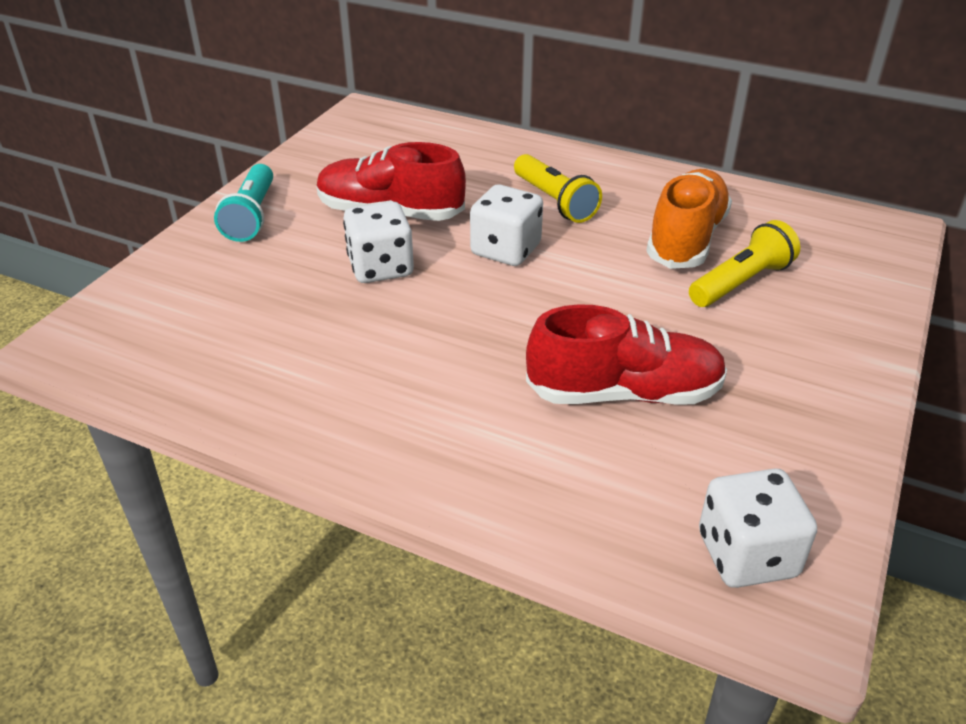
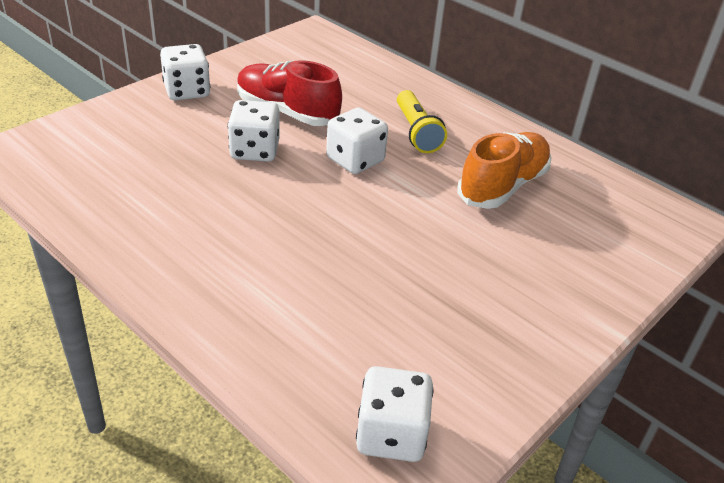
camera: 15 degrees right, 0 degrees up
(252, 216) = (187, 91): turquoise flashlight -> white dice
(624, 393) = (376, 290): red shoe -> none
(741, 282) = (525, 231): yellow flashlight -> none

